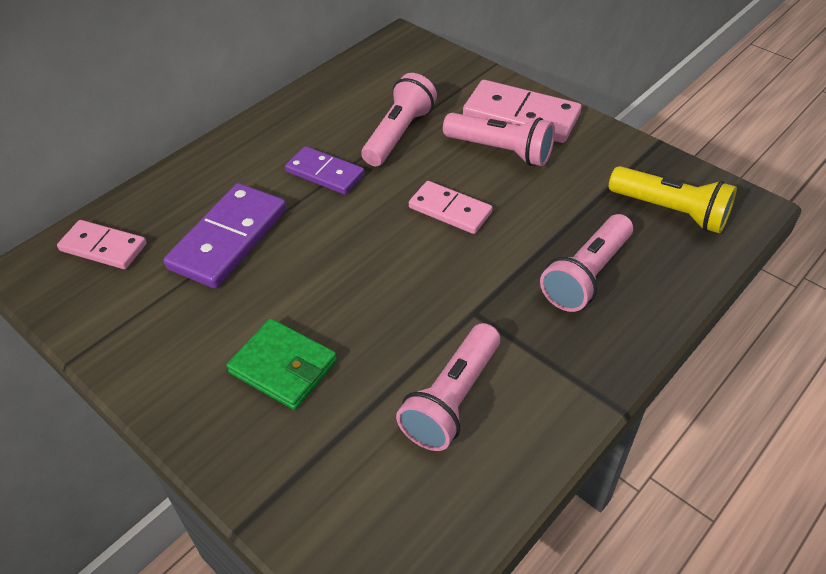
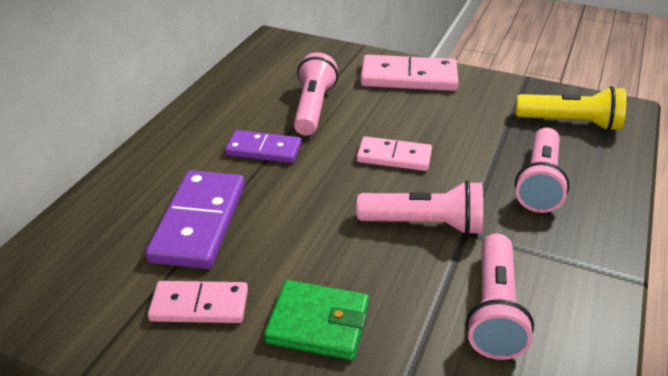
camera: 20 degrees left, 10 degrees down
(103, 247) = (67, 258): pink domino -> pink domino (199, 305)
(501, 151) = (408, 105): pink flashlight -> pink flashlight (424, 224)

